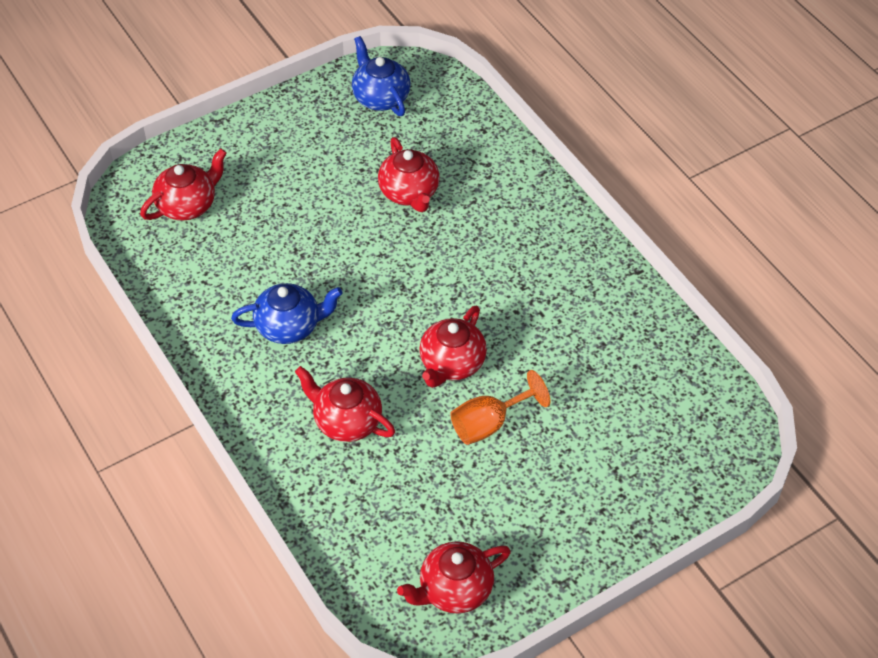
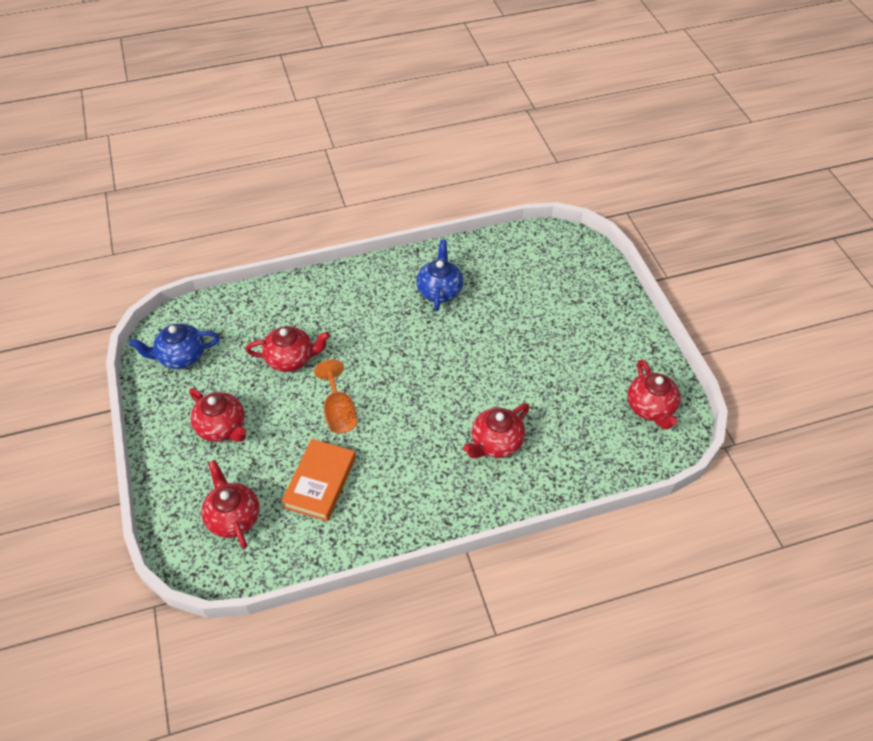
camera: 75 degrees left, 0 degrees up
(247, 265) = (320, 482): none -> orange book
(289, 326) = (394, 464): blue teapot -> blue teapot (440, 291)
(451, 364) = (462, 368): red teapot -> red teapot (222, 427)
(489, 424) = (520, 358): orange goblet -> orange goblet (339, 412)

